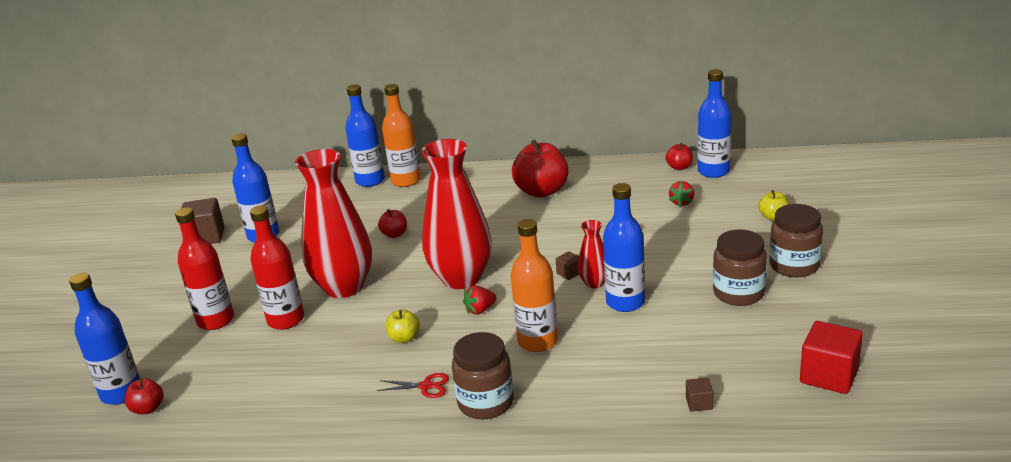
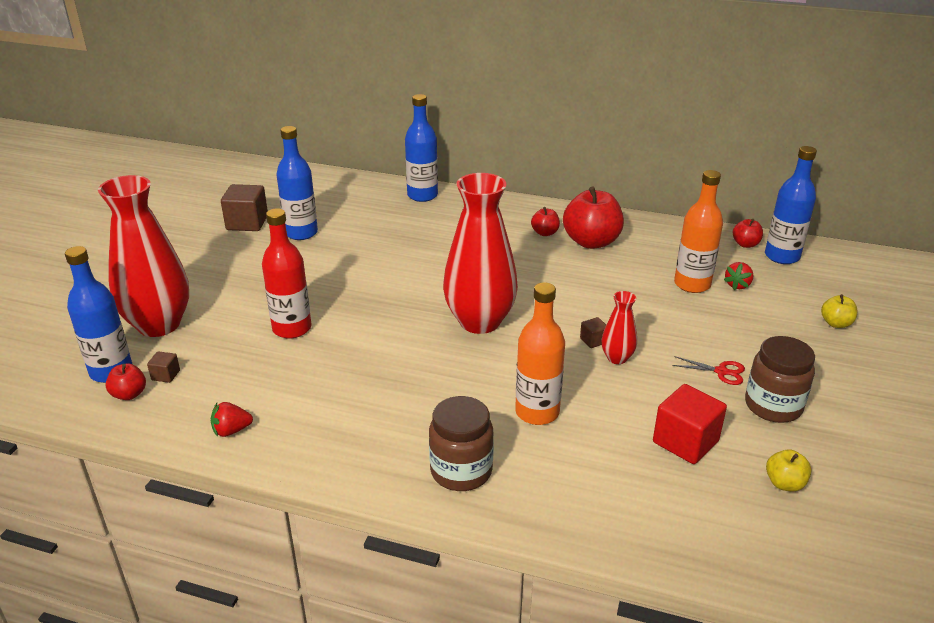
camera: 10 degrees right, 5 degrees up
(216, 320) = (225, 314): red bottle -> none
(344, 287) = (360, 305): red vase -> red vase (159, 325)
(394, 234) = (428, 258): red apple -> red apple (545, 233)
(404, 338) = (401, 376): yellow apple -> yellow apple (784, 483)
(406, 181) = (457, 203): orange bottle -> orange bottle (692, 284)
(426, 386) = (405, 436): red scissors -> red scissors (721, 372)
(480, 310) = (488, 362): red strawberry -> red strawberry (231, 431)
(625, 302) = (644, 388): blue bottle -> none
(699, 403) = (693, 530): brown cube -> brown cube (166, 375)
(794, 266) = (845, 387): brown jar -> none
(829, 375) = (853, 533): red cube -> red cube (685, 442)

